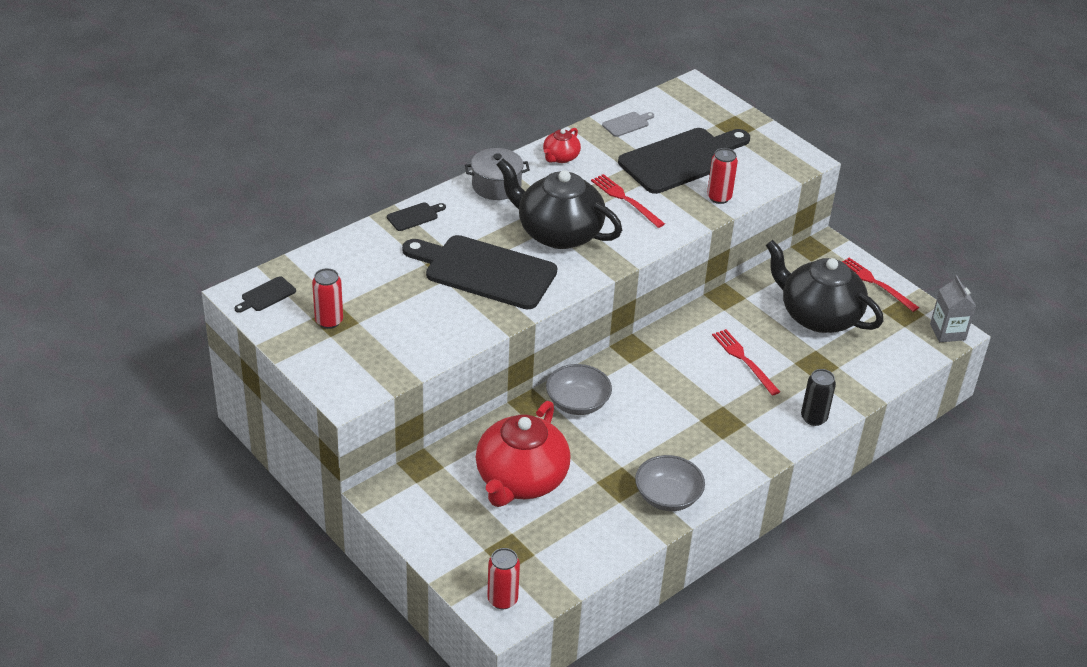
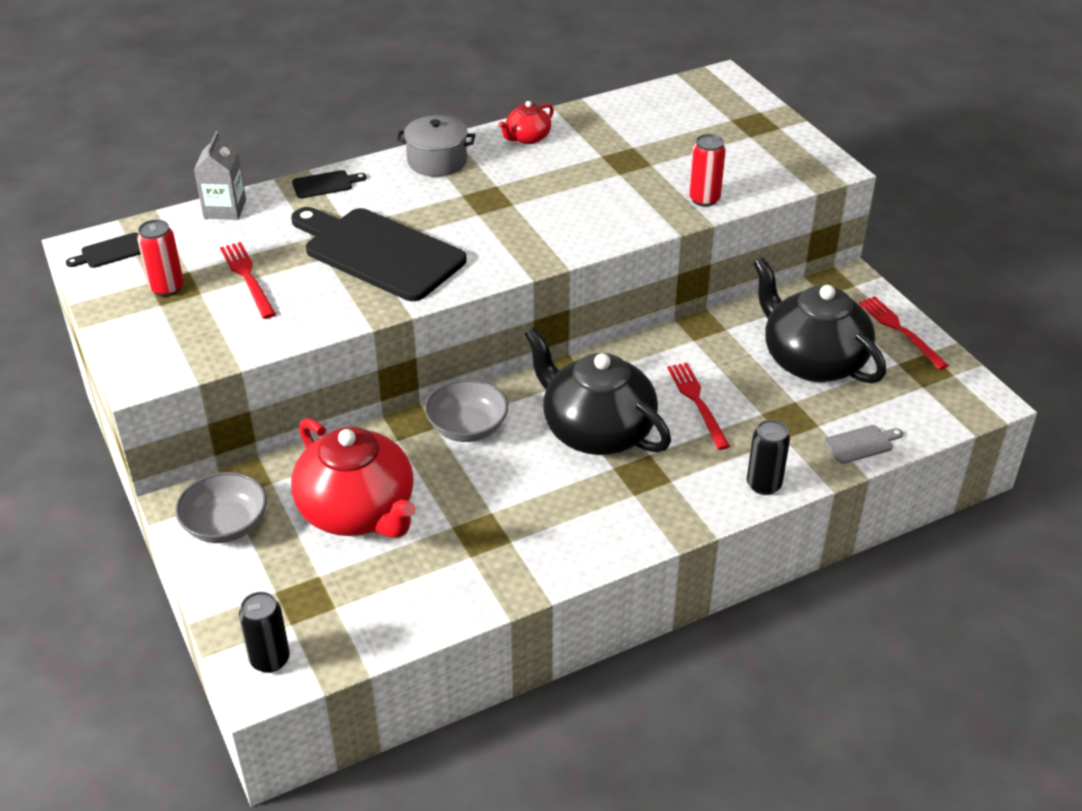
camera: 15 degrees right, 0 degrees up
(502, 599) = (270, 659): red can -> black can
(520, 480) = (358, 511): red teapot -> red teapot turned 75 degrees counterclockwise
(558, 233) = (487, 219): black teapot -> black teapot (596, 431)
(625, 200) = (586, 190): red fork -> red fork (247, 277)
(627, 124) = (623, 110): grey cutting board -> grey cutting board (861, 444)
(667, 497) = (535, 558): grey bowl -> grey bowl (226, 525)
(683, 160) = (675, 154): black cutting board -> none
(947, 332) = (979, 400): grey carton -> grey carton (225, 209)

